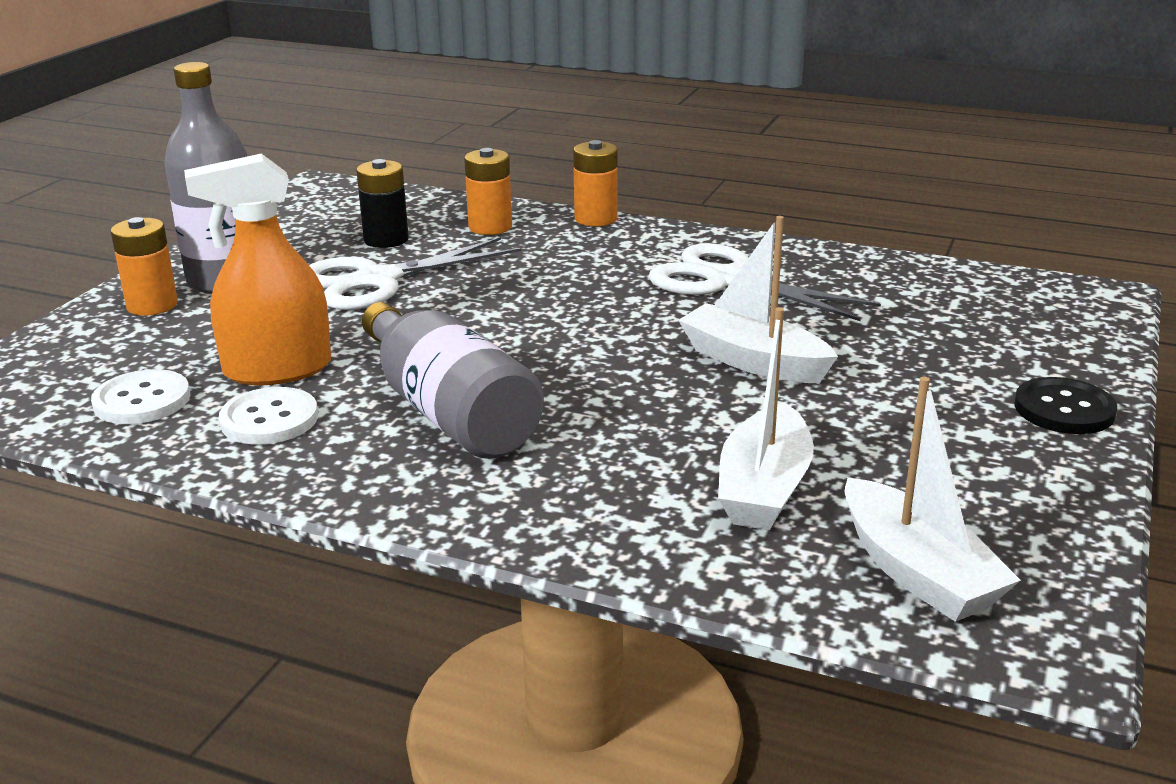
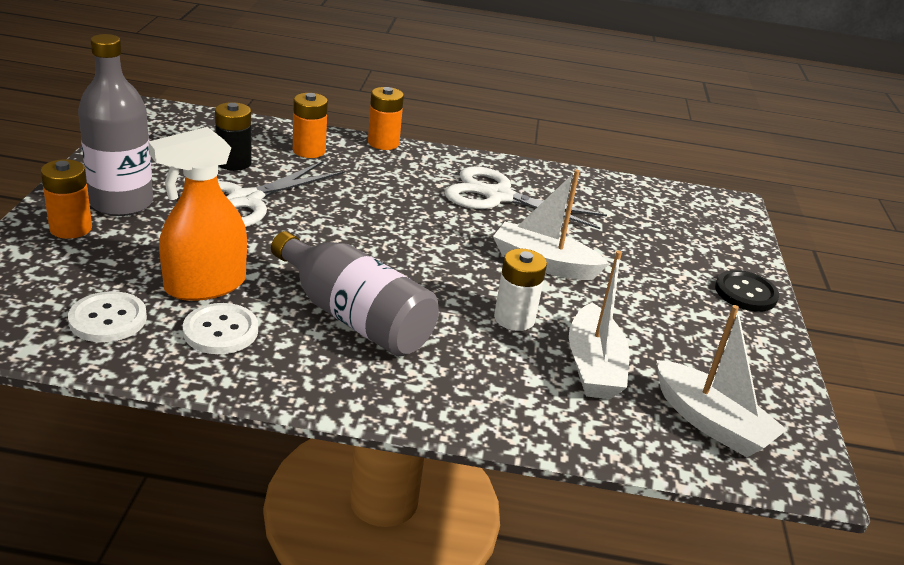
camera: 20 degrees left, 5 degrees up
(674, 424) = (514, 318): none -> white battery

